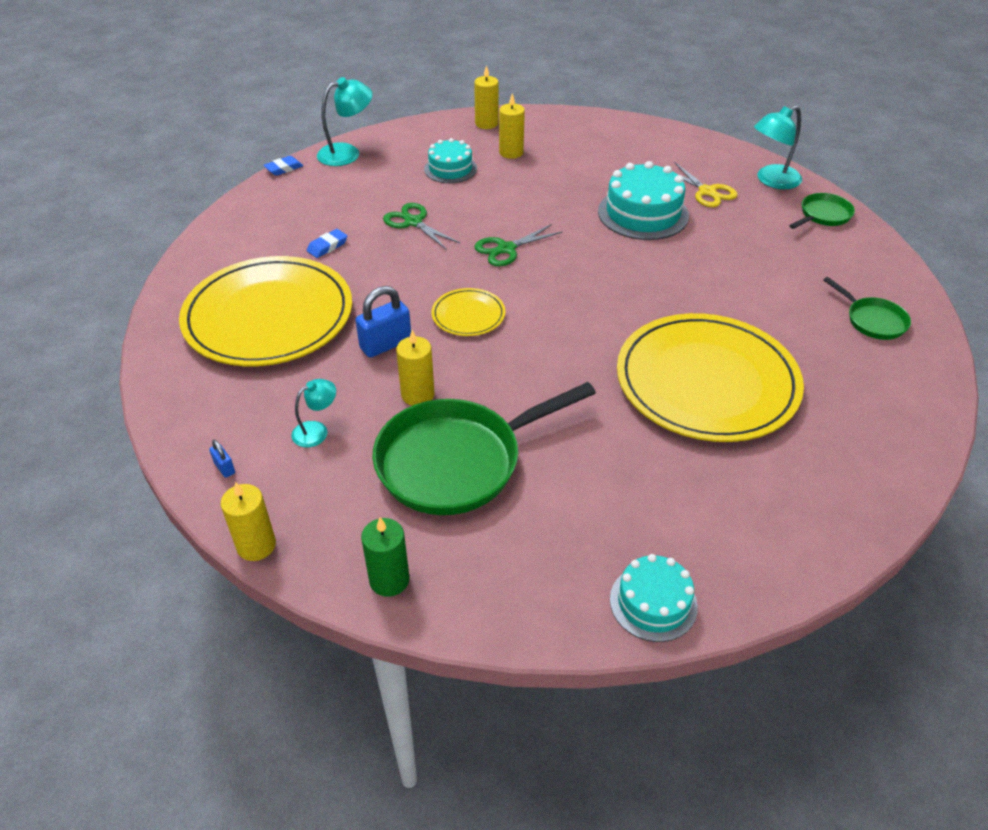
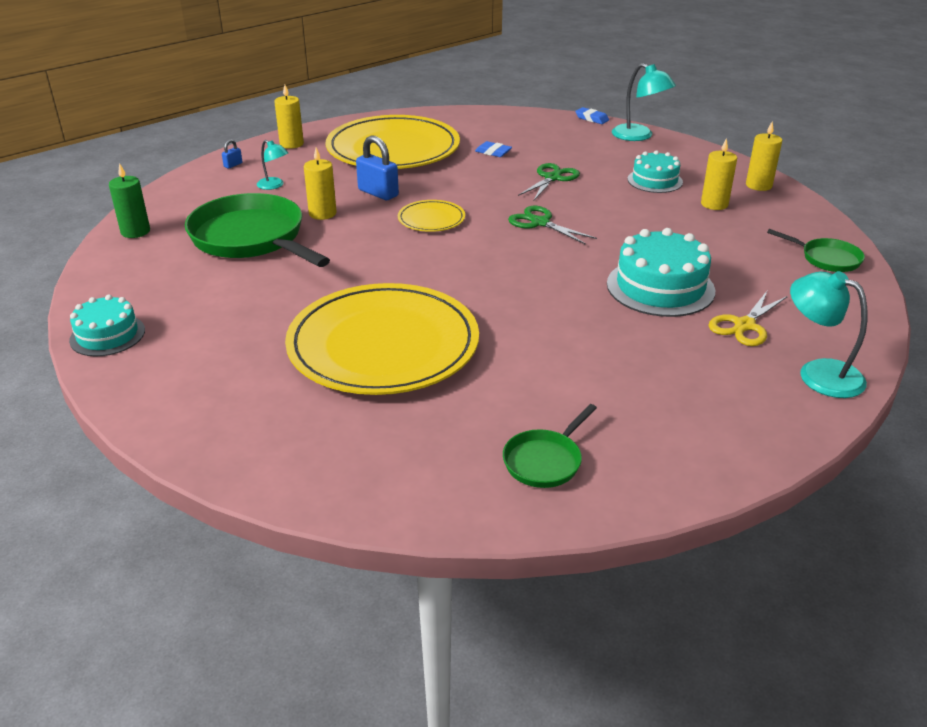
camera: 75 degrees right, 10 degrees down
(256, 545) = (166, 186): yellow candle -> yellow candle (291, 144)
(823, 215) = (766, 419): green pan -> green pan (827, 259)

